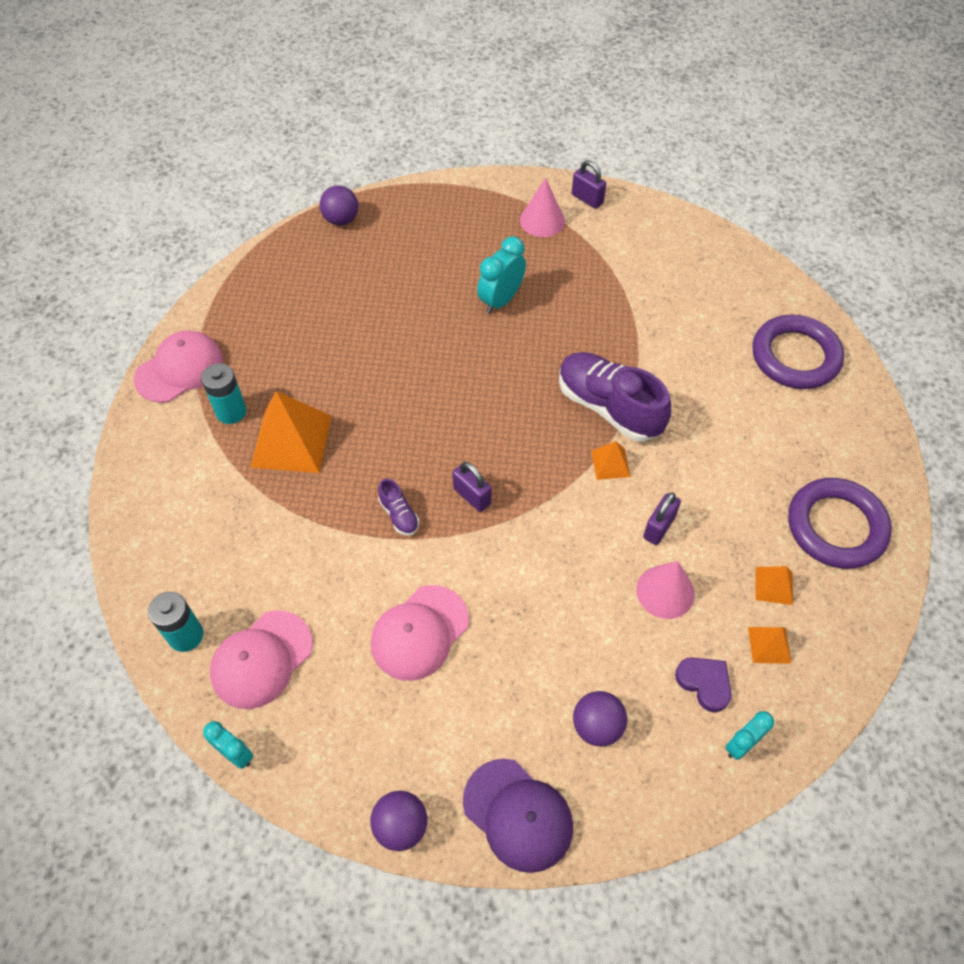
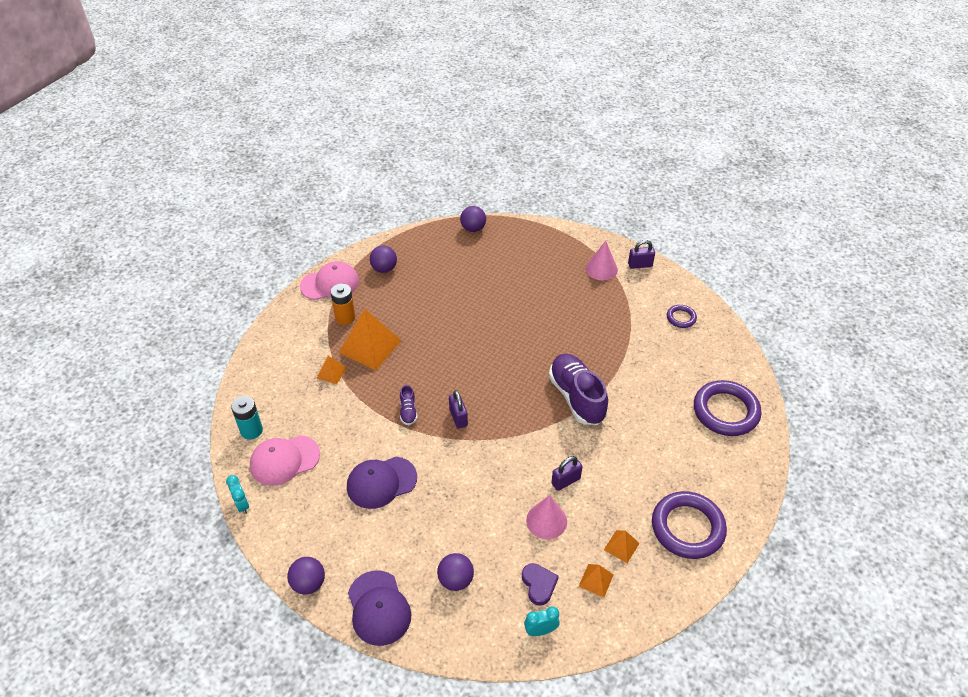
camera: 25 degrees right, 10 degrees down
(231, 412) = (345, 317): turquoise battery -> orange battery
(247, 319) = (384, 269): none -> purple ball
(419, 632) = (381, 482): pink cap -> purple cap
(501, 300) = (545, 309): turquoise clock -> none
(587, 199) = (640, 265): purple padlock -> purple padlock turned 75 degrees counterclockwise
(610, 463) = (557, 431): orange pyramid -> orange pyramid (331, 373)
(676, 253) = (681, 318): none -> purple ring

